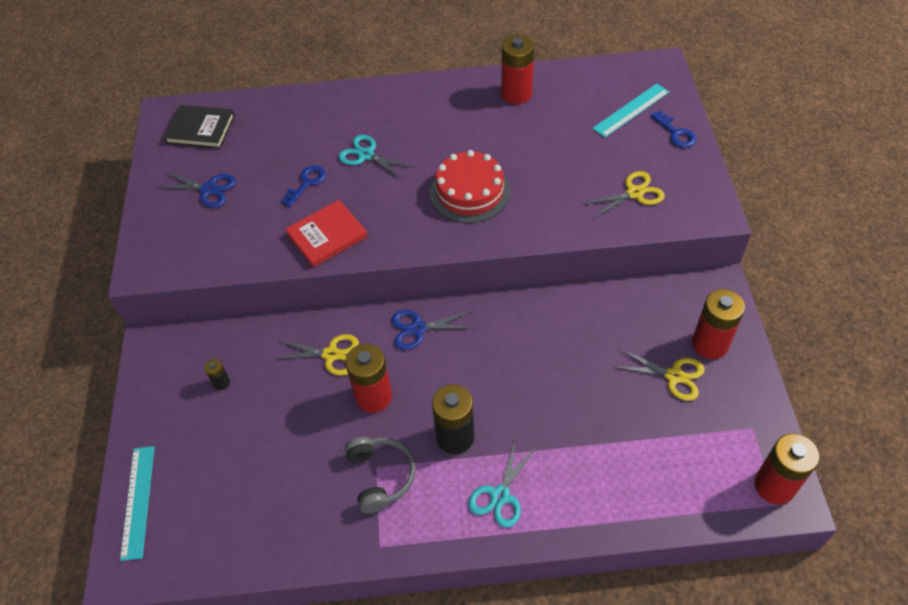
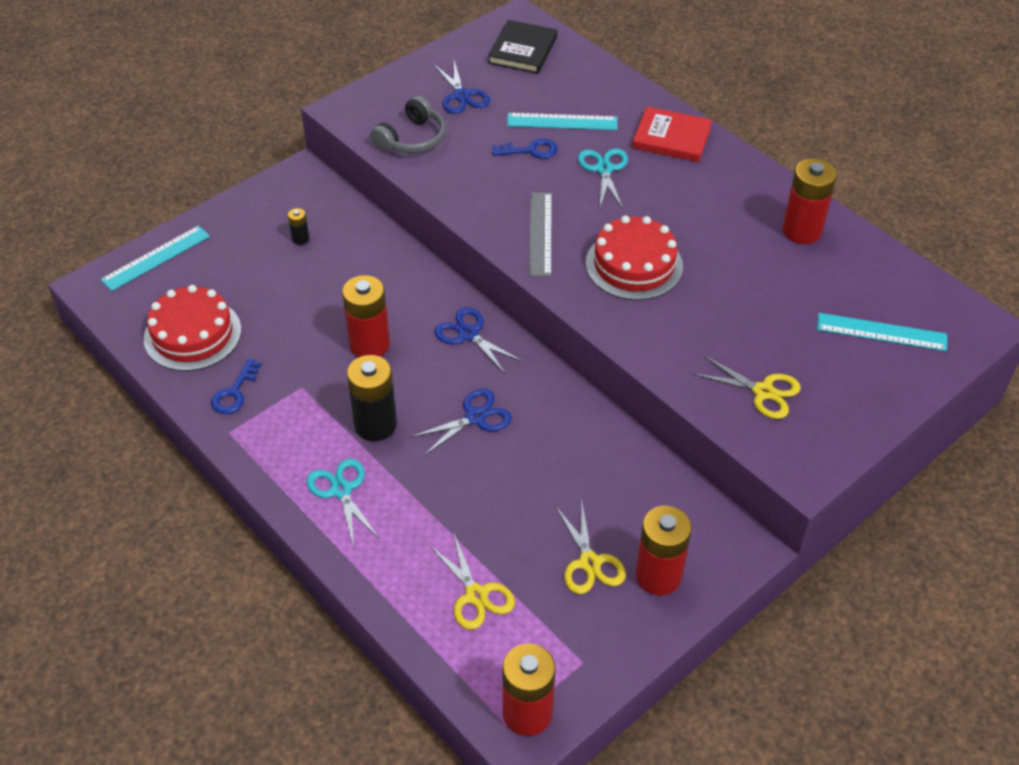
camera: 50 degrees right, 5 degrees down
(201, 129) = (523, 50): black book -> black book turned 45 degrees clockwise
(251, 518) = (192, 334): none -> red cake
(297, 150) = (562, 122): none -> turquoise ruler
(327, 236) = (484, 198): red book -> red book (671, 138)
(331, 354) = (388, 291): yellow scissors -> yellow scissors (476, 595)
(380, 476) = (294, 395): grey headphones -> grey headphones (412, 139)
(393, 224) = (540, 233): none -> grey ruler
(499, 369) = (475, 417): none -> blue scissors
(500, 495) = (341, 490): turquoise scissors -> turquoise scissors turned 75 degrees clockwise
(676, 133) = (889, 386): blue key -> blue key (234, 392)

